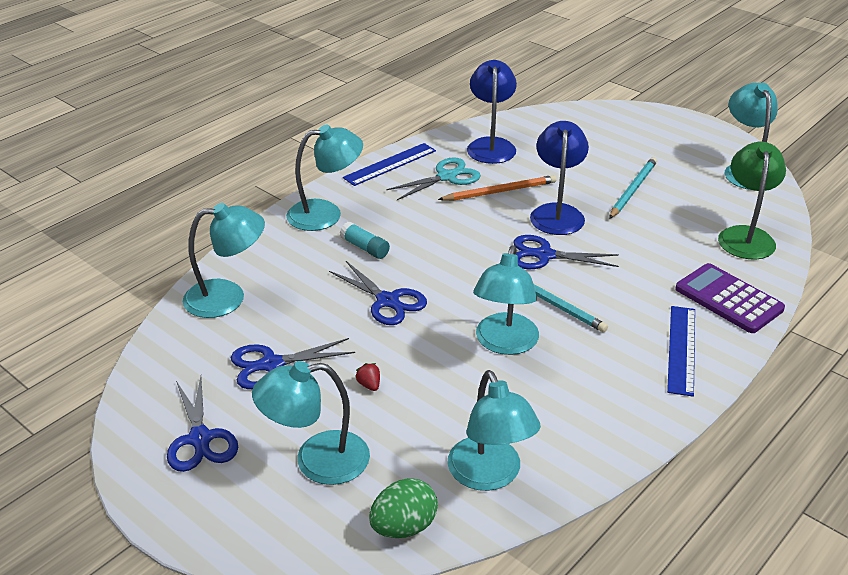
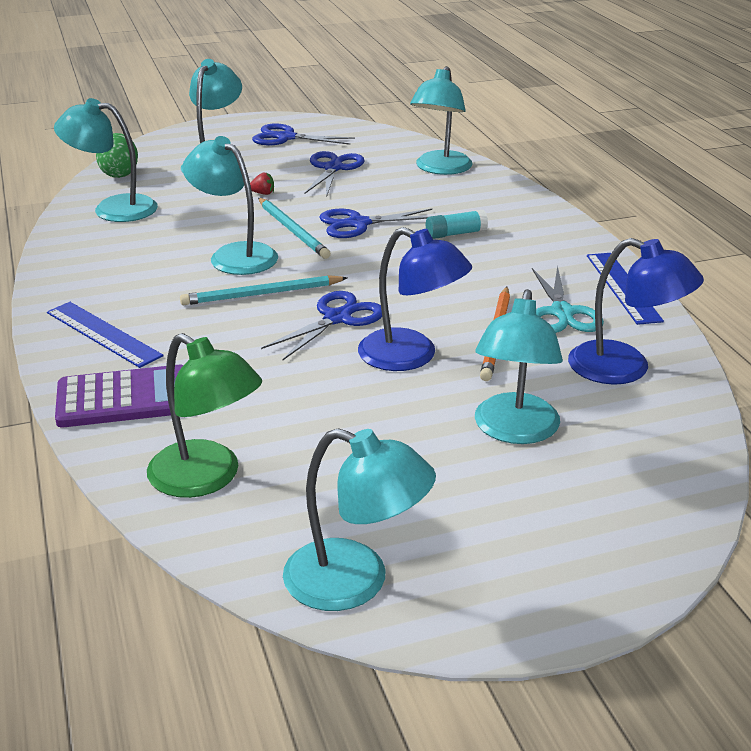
camera: 120 degrees right, 5 degrees down
(326, 214) = (539, 230): turquoise lamp -> turquoise lamp (514, 431)
(633, 189) = (408, 436): turquoise pencil -> turquoise pencil (293, 231)

